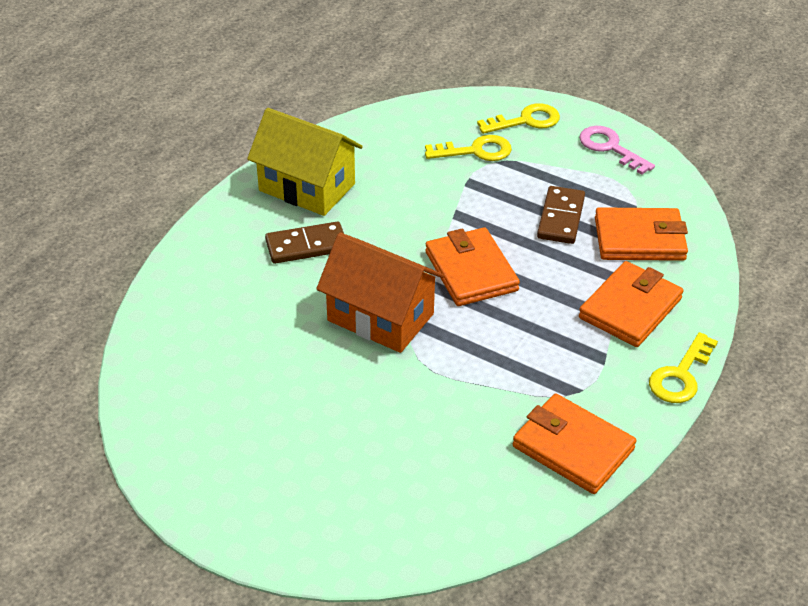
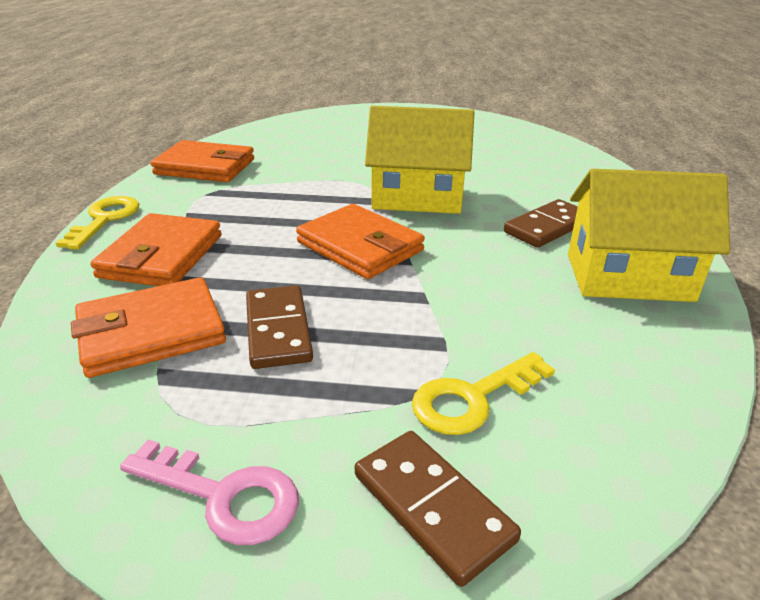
camera: 155 degrees right, 10 degrees down
(380, 317) = (417, 197): orange house -> yellow house
(526, 121) = (432, 507): yellow key -> brown domino

